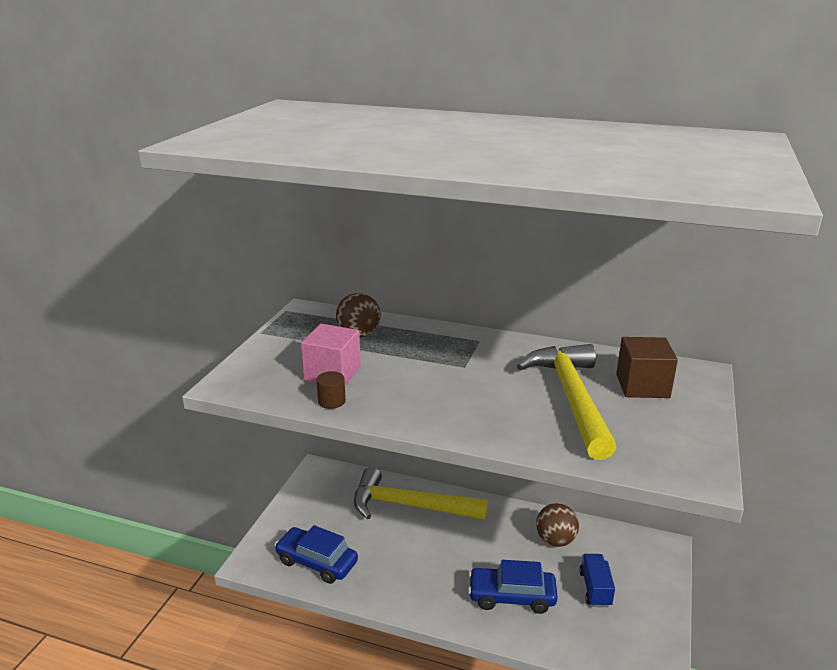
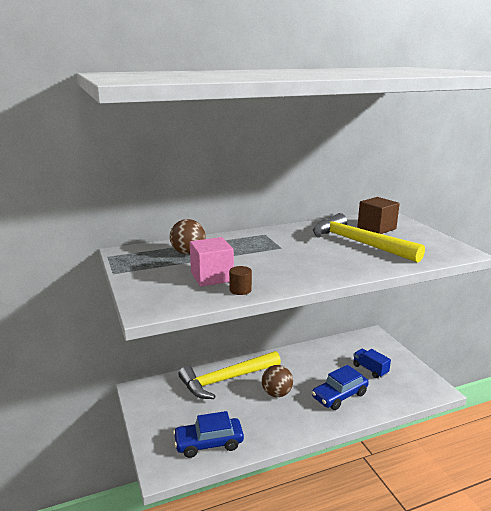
camera: 40 degrees left, 5 degrees down
(555, 540) = (324, 357): brown ball -> brown ball (276, 393)

